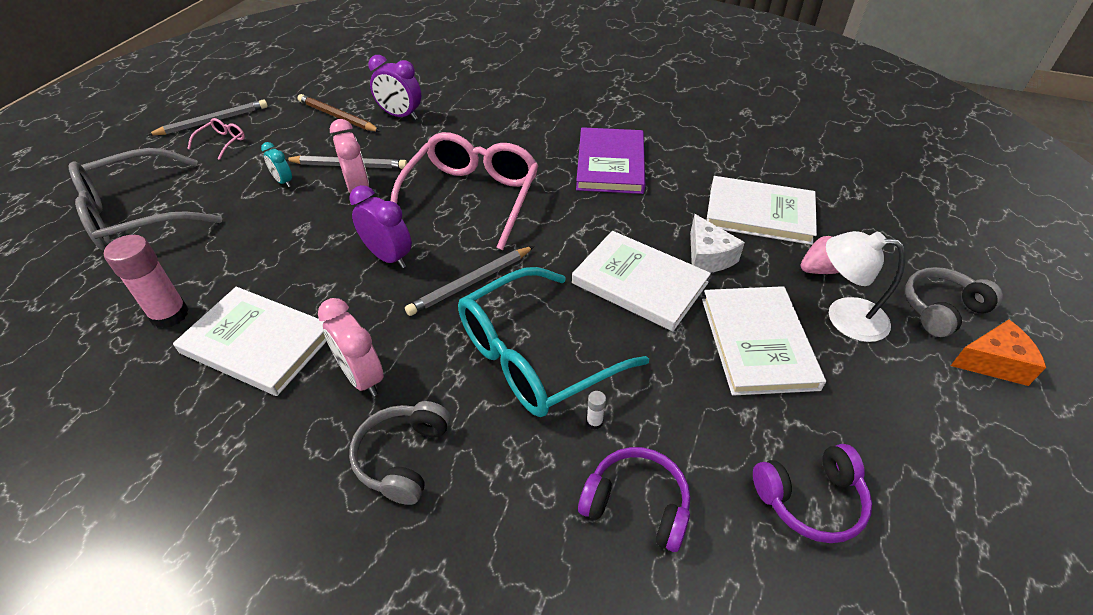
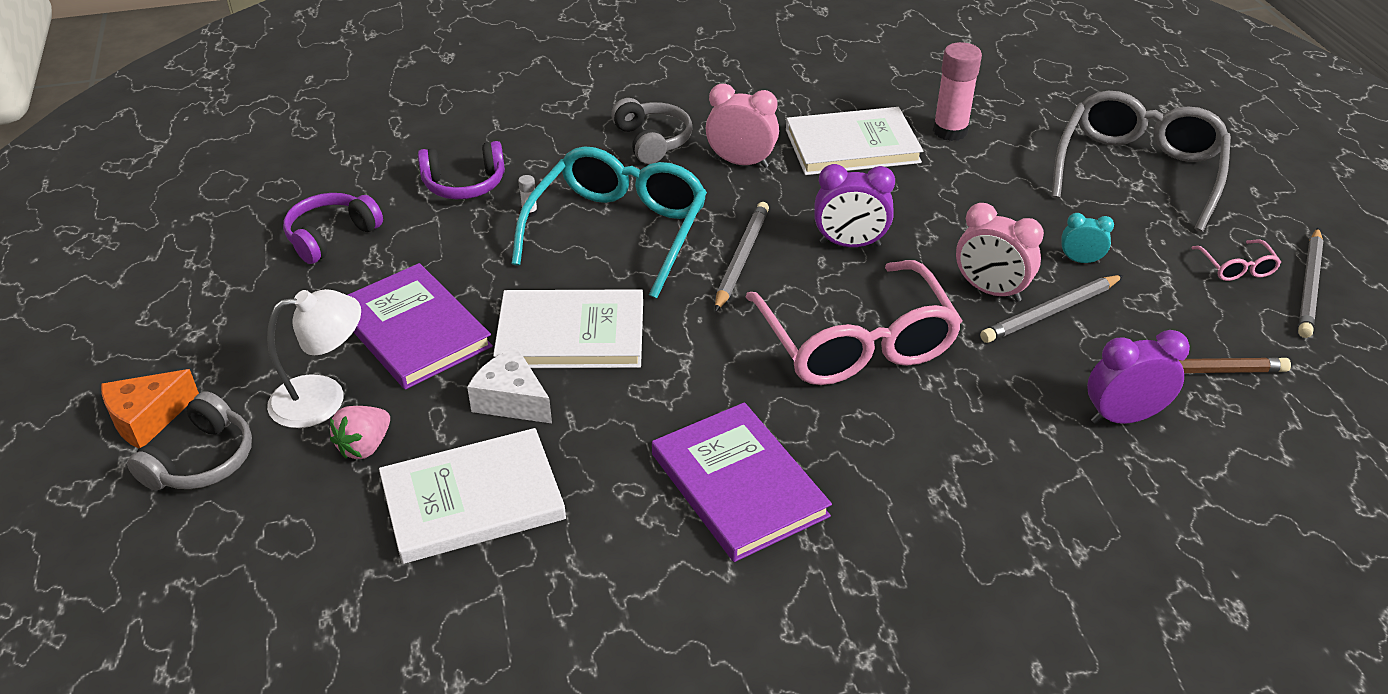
camera: 145 degrees right, 5 degrees down
(758, 342) = (413, 330): white book -> purple book

